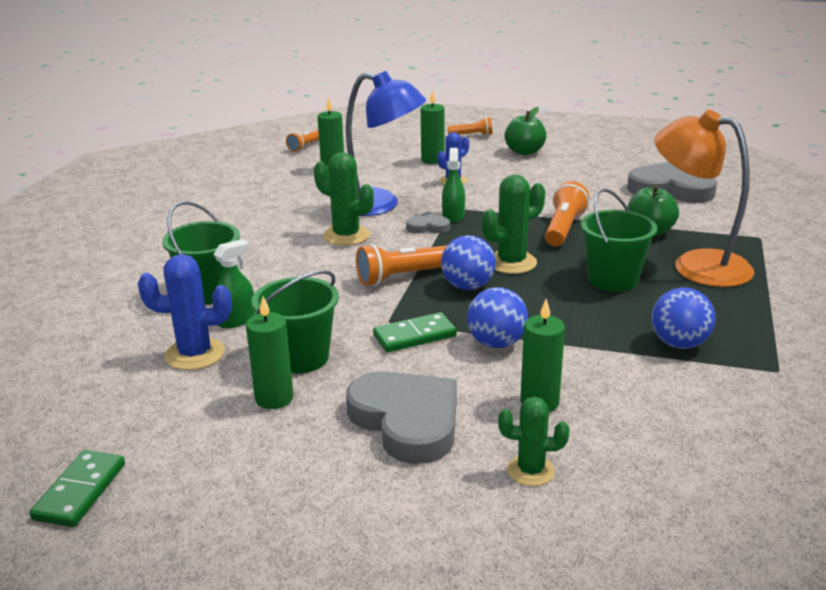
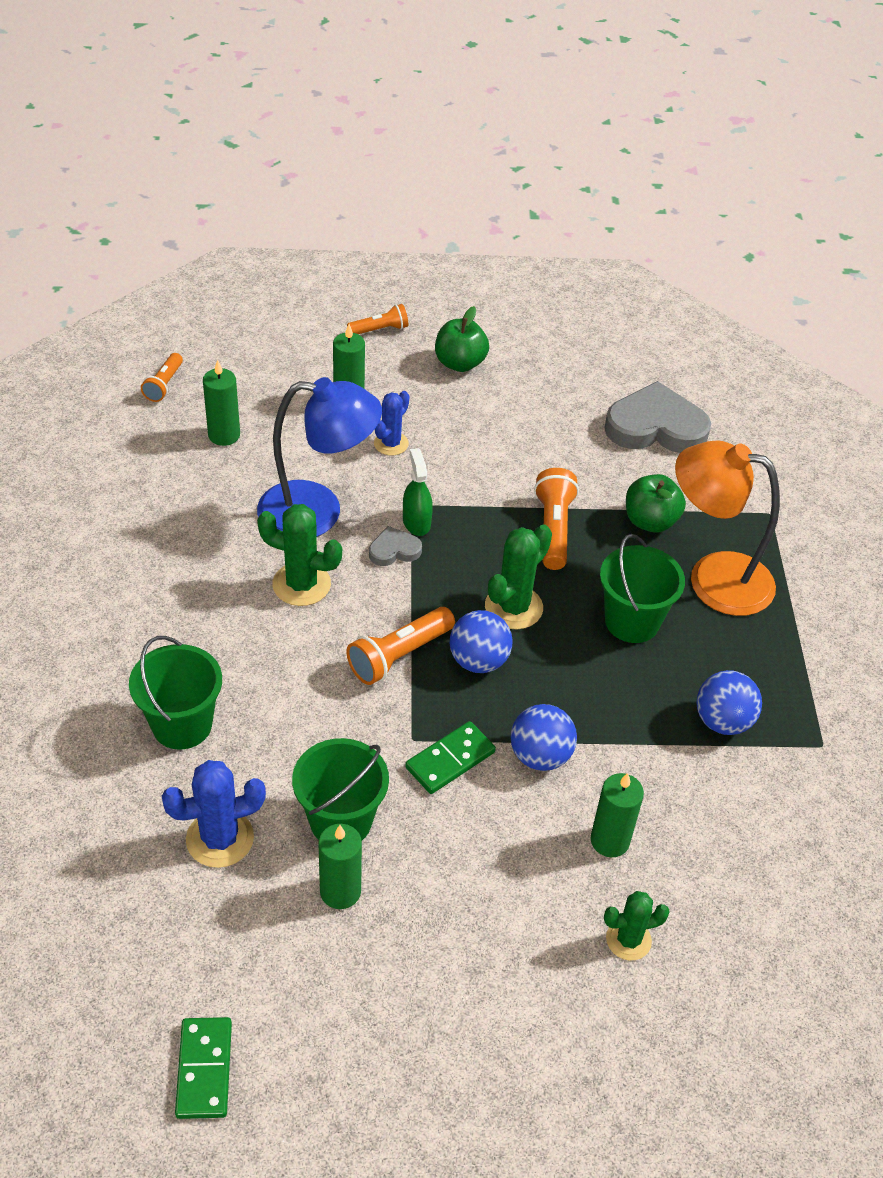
camera: 20 degrees left, 20 degrees up
(236, 320) = (239, 770): green spray bottle -> none
(407, 421) = (489, 896): grey heart -> none

